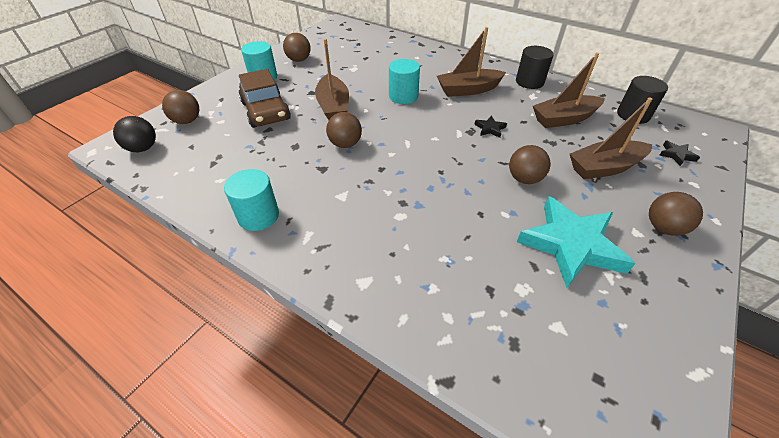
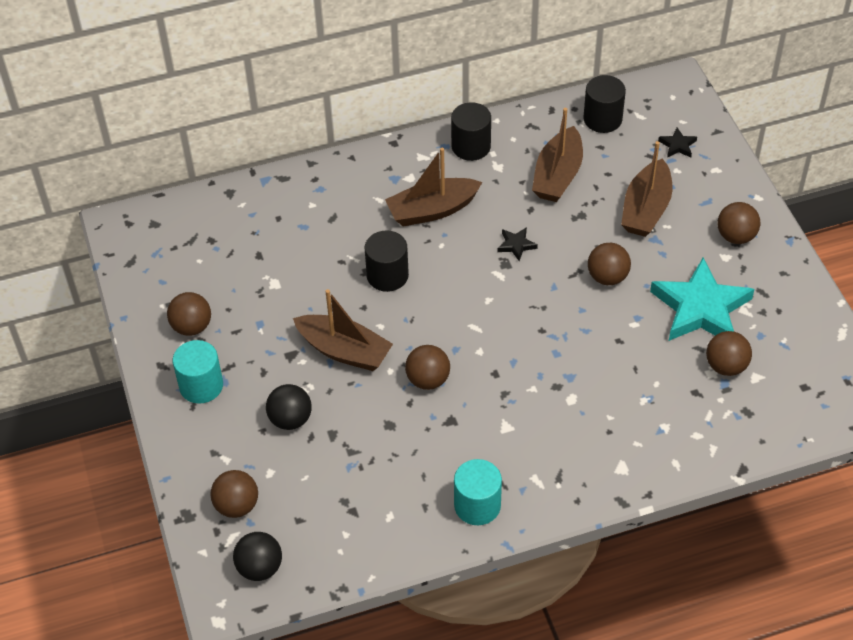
camera: 50 degrees left, 5 degrees up
(266, 111) = (290, 419): brown car -> black ball
(403, 96) = (387, 275): turquoise cylinder -> black cylinder
(468, 90) = (432, 210): brown boat -> brown boat turned 45 degrees clockwise
(540, 296) = (726, 366): none -> brown ball

